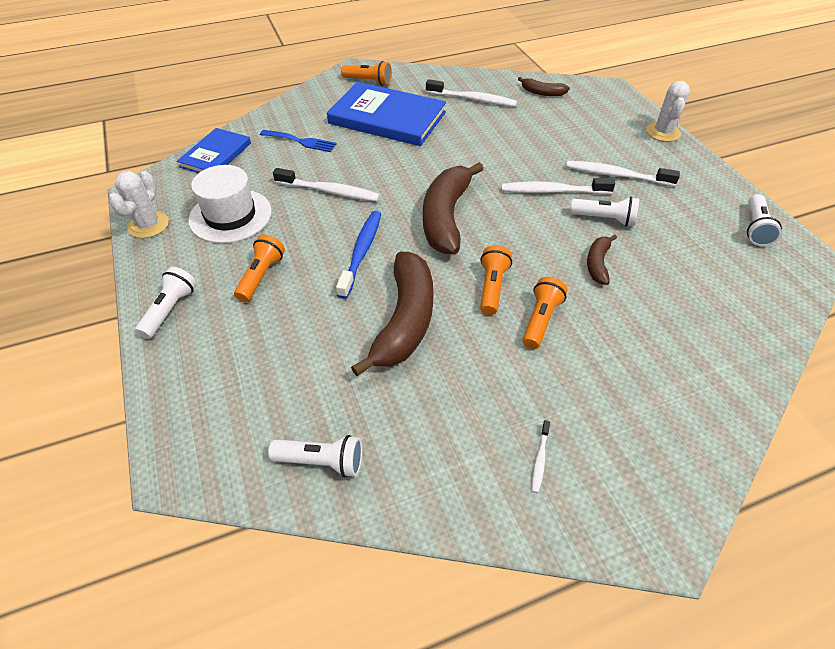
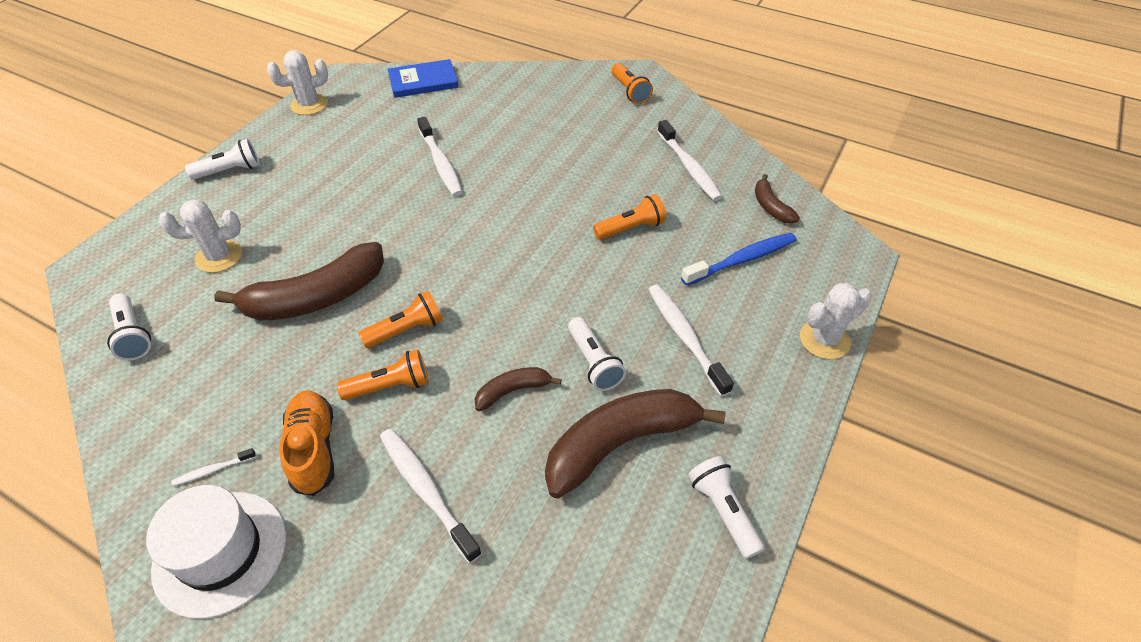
camera: 50 degrees right, 0 degrees up
(230, 216) = (357, 133): white hat -> white hat (220, 552)
(261, 276) = (302, 190): orange flashlight -> orange flashlight (631, 228)
(283, 361) = (219, 256): none -> white cactus
(301, 141) = (491, 109): blue fork -> none
(361, 253) = (378, 226): blue toothbrush -> blue toothbrush (741, 260)
(387, 118) = (586, 134): blue book -> none
(446, 217) = (477, 249): brown banana -> brown banana (620, 444)
(553, 191) = (598, 301): white toothbrush -> white toothbrush (426, 491)
(567, 387) = (313, 449): none -> orange shoe
(755, 228) = (723, 510): white flashlight -> white flashlight turned 90 degrees clockwise

